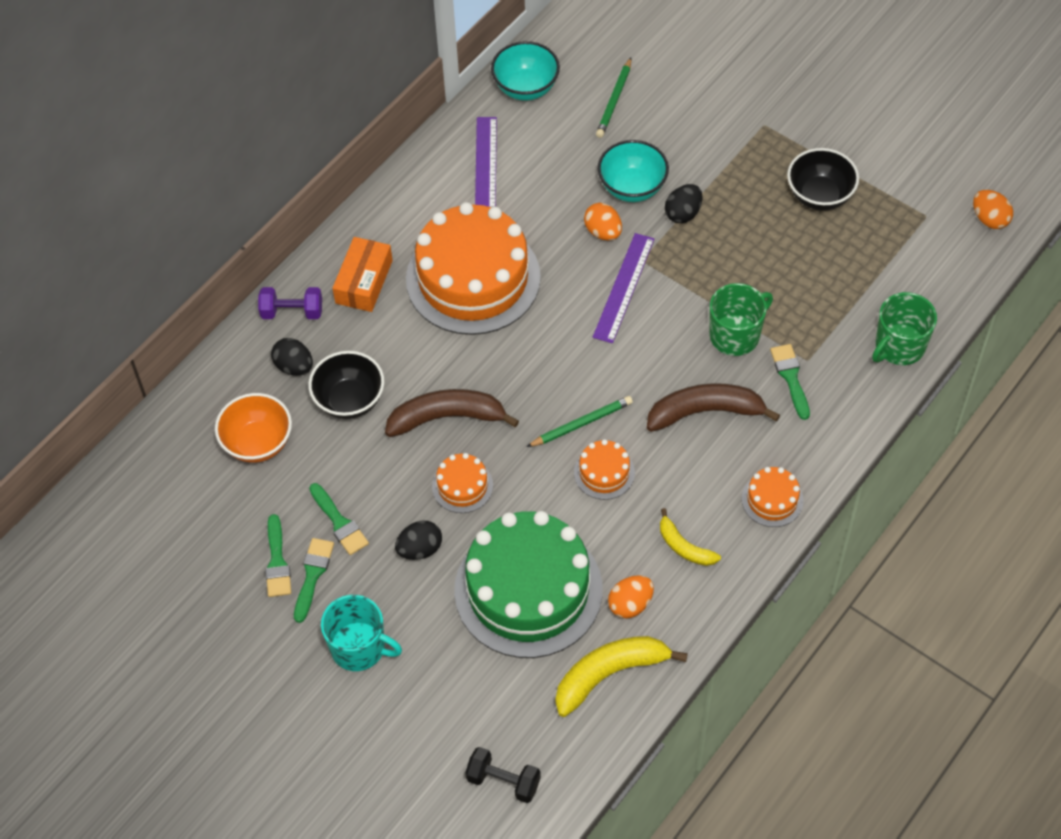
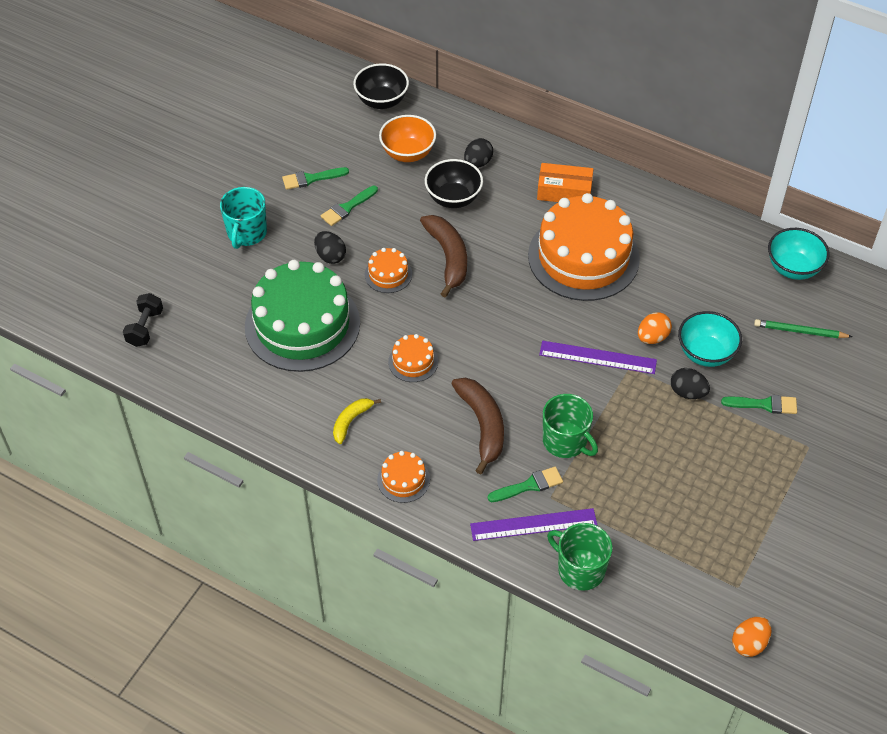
camera: 80 degrees right, 5 degrees down
(292, 312) = (527, 154): purple dumbbell -> none
(313, 575) = (302, 199): green brush -> green brush (764, 404)
(486, 167) = (698, 251): purple ruler -> purple ruler (533, 524)
(581, 423) = (457, 342): green pencil -> none
(609, 674) = (234, 383): yellow banana -> none
(630, 604) = (295, 390): orange egg -> none
(819, 196) = (737, 496): black bowl -> black bowl (382, 101)

